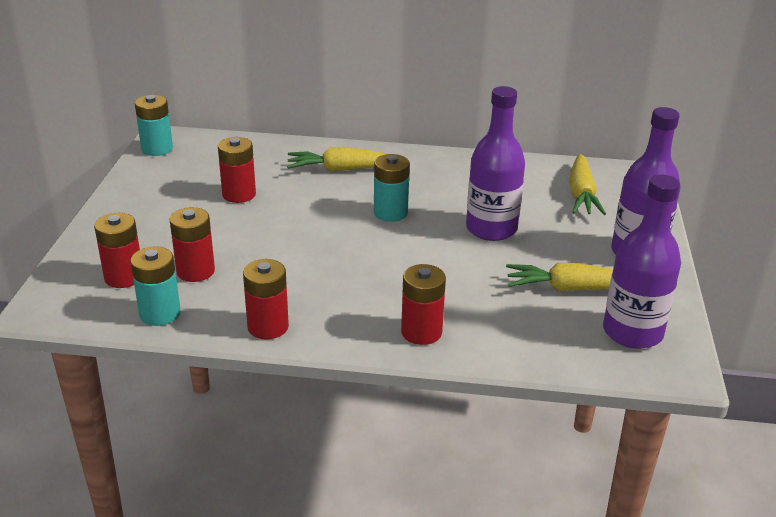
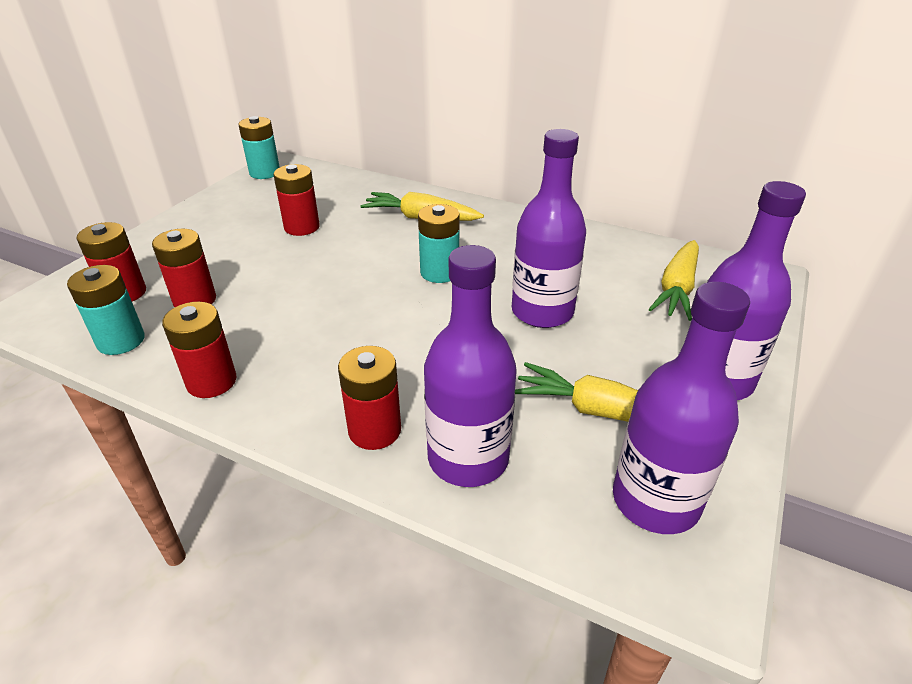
camera: 20 degrees right, 5 degrees up
(499, 335) = (468, 458): none -> purple bottle

